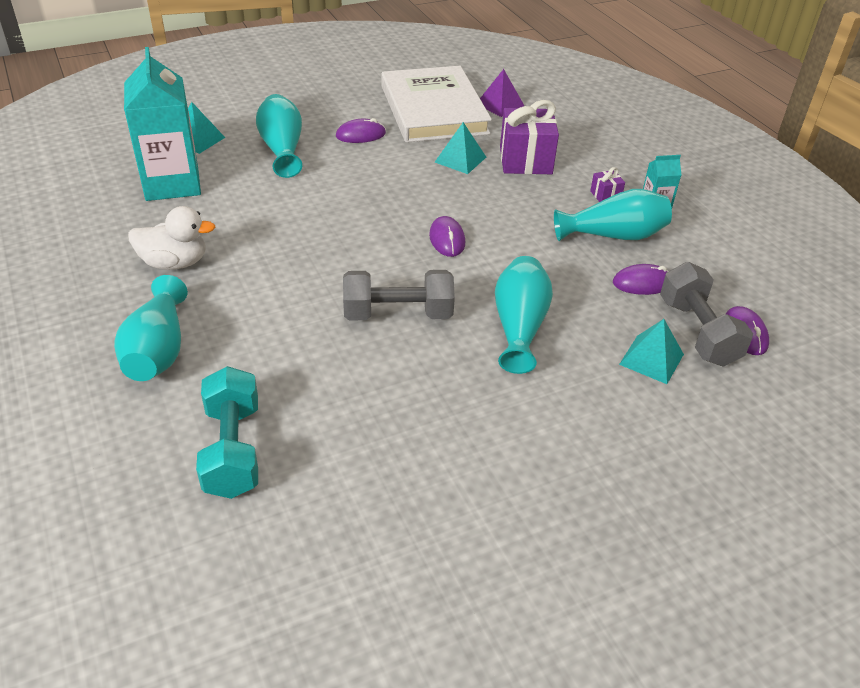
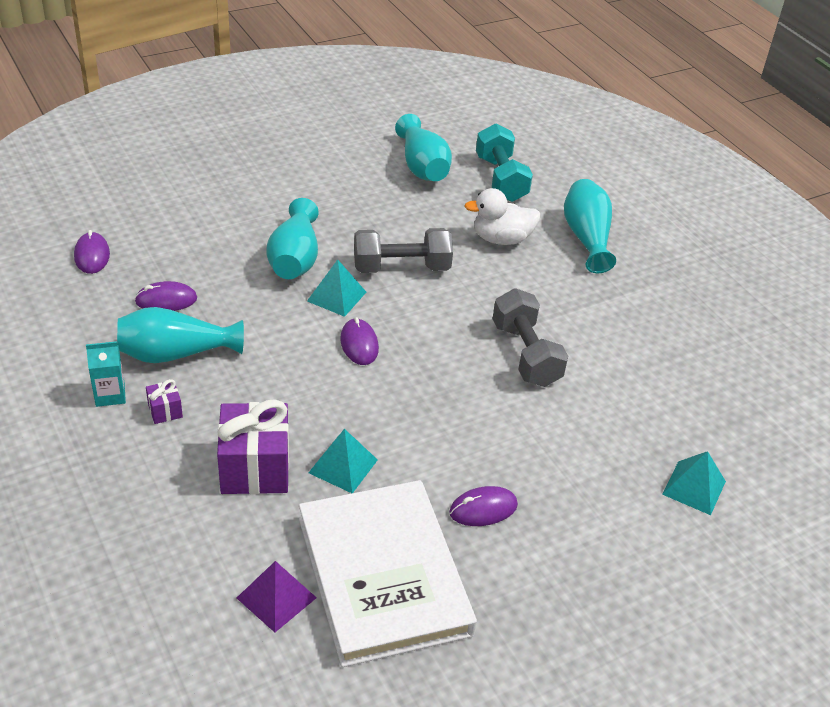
camera: 175 degrees right, 0 degrees up
(172, 183) = (680, 410): turquoise carton -> none
(174, 263) = (618, 311): white duck -> white duck (501, 239)
(282, 149) = (579, 474): turquoise vase -> turquoise vase (422, 167)
(651, 359) = (187, 234): turquoise pyramid -> turquoise pyramid (336, 296)
(697, 332) = (135, 256): grey dumbbell -> grey dumbbell (526, 354)

